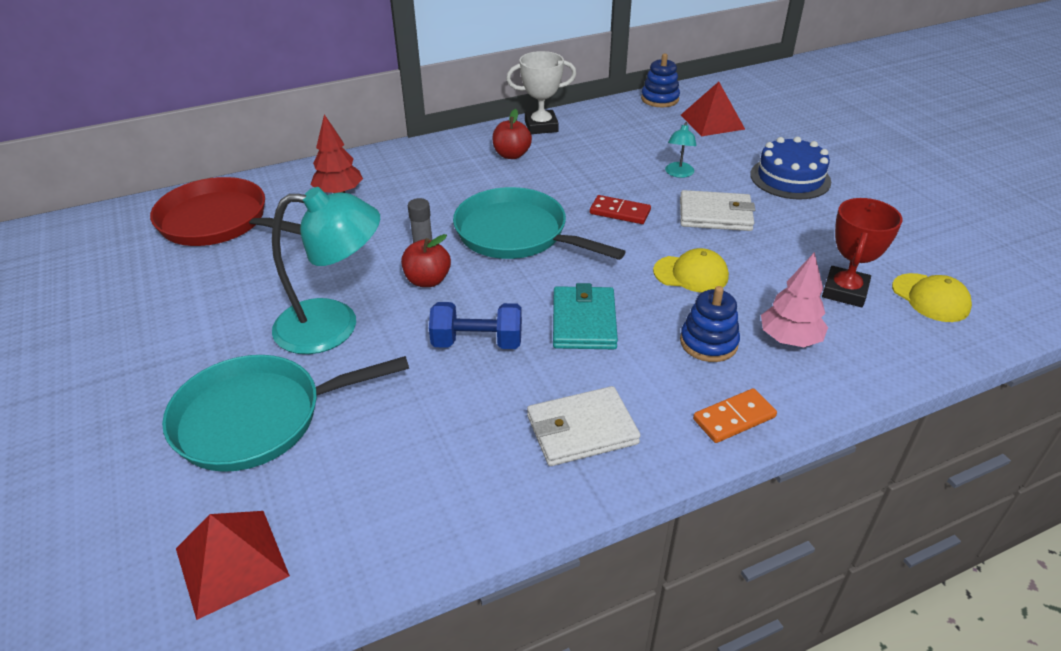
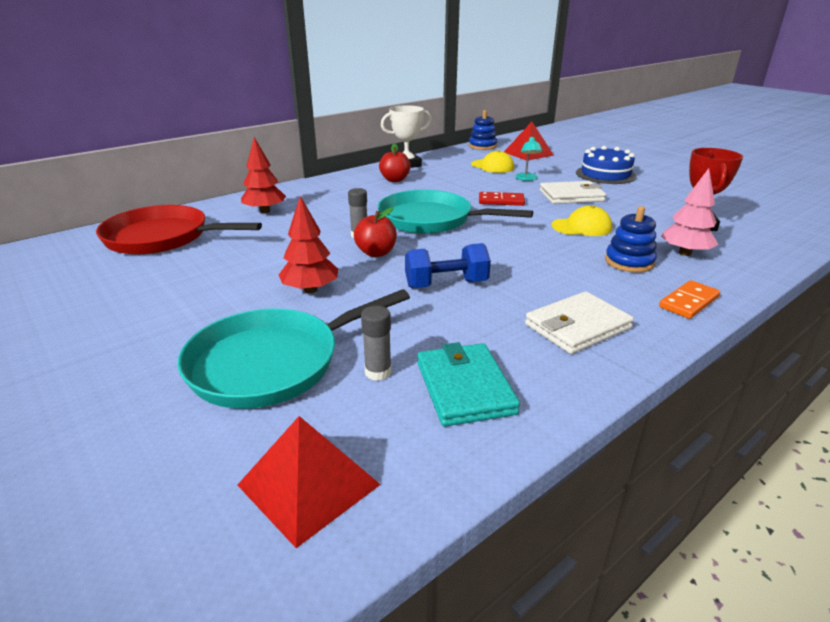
camera: 15 degrees left, 10 degrees down
(334, 326) = (310, 290): turquoise lamp -> red tree
(348, 450) = (378, 372): none -> grey glue stick
(584, 321) = (524, 262): turquoise wallet -> turquoise wallet (465, 387)
(930, 298) = (756, 221): yellow cap -> yellow cap (492, 166)

